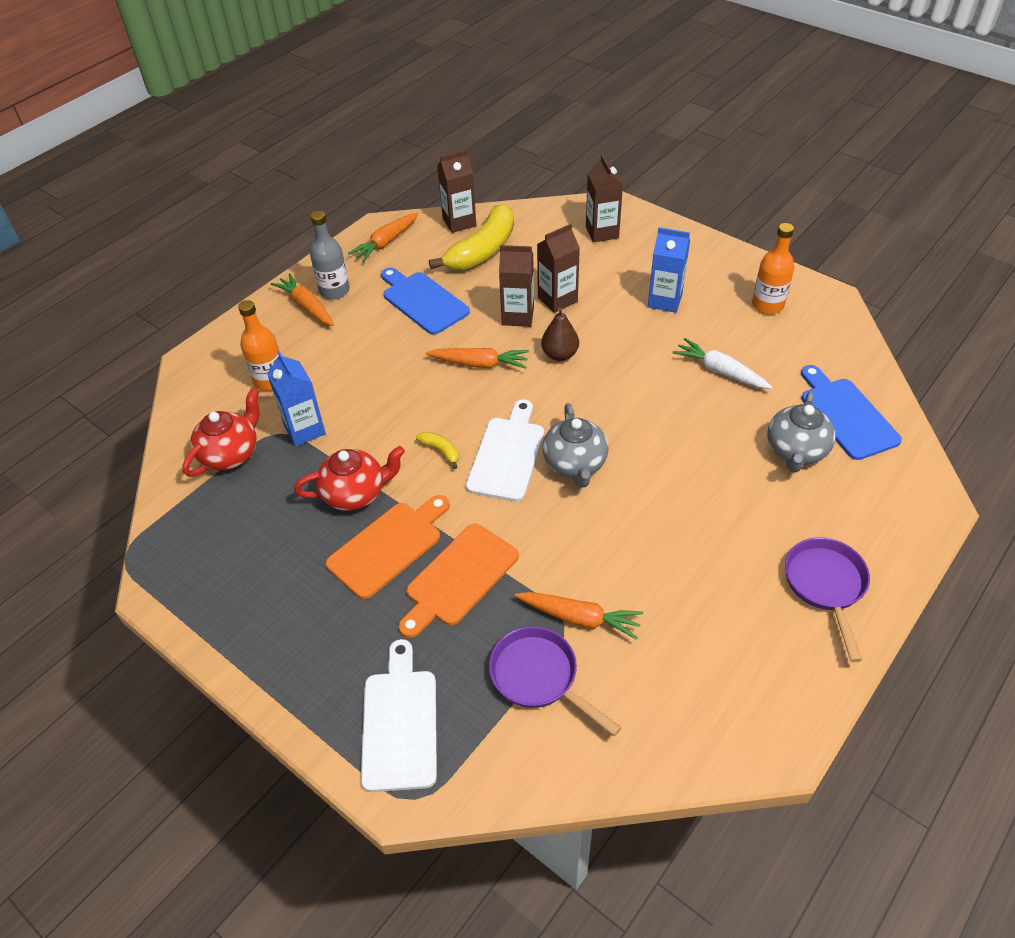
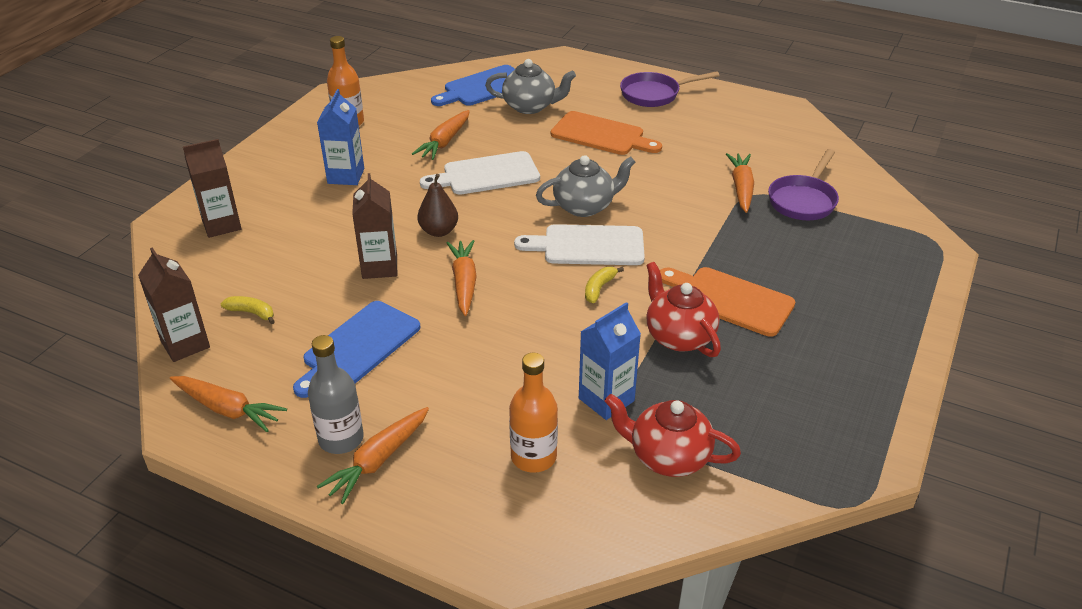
camera: 105 degrees left, 10 degrees down
(400, 722) = (888, 260): white cutting board -> white cutting board (486, 174)
(458, 578) = (740, 252): orange cutting board -> orange cutting board (601, 135)
(482, 250) = (252, 313): yellow banana -> yellow banana, size x0.41
(557, 299) = (348, 243): brown carton -> none
(720, 371) = (444, 142): white carrot -> orange carrot

